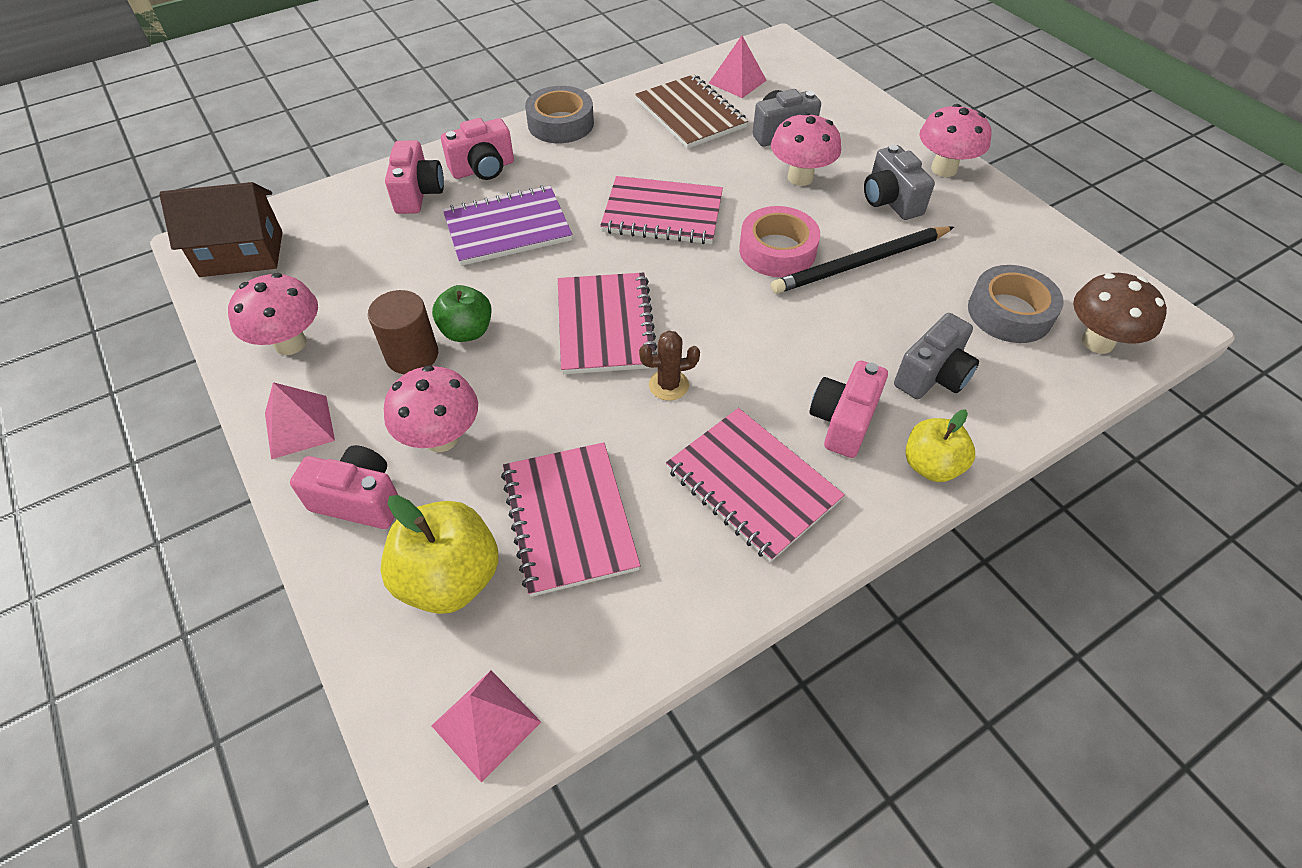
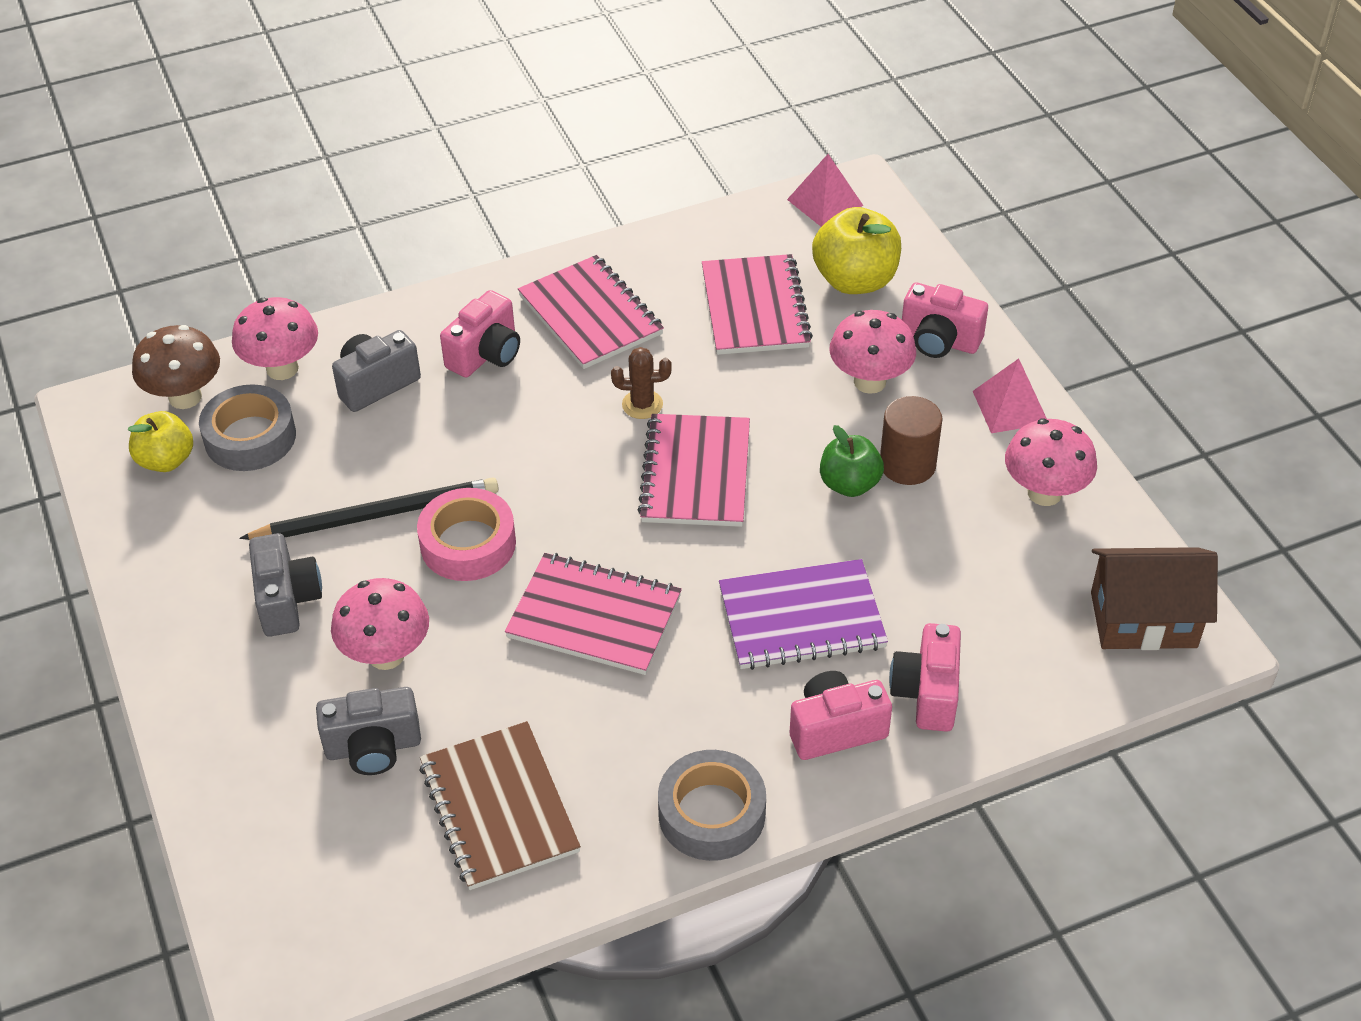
camera: 170 degrees left, 5 degrees down
(737, 81) = (393, 882): pink pyramid -> none
(931, 465) = (426, 312): yellow apple -> yellow apple (166, 460)
(944, 169) = (180, 645): pink mushroom -> pink mushroom (282, 368)

